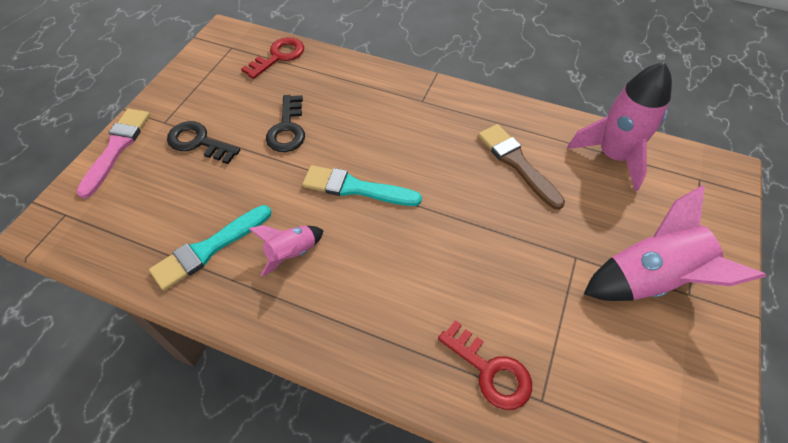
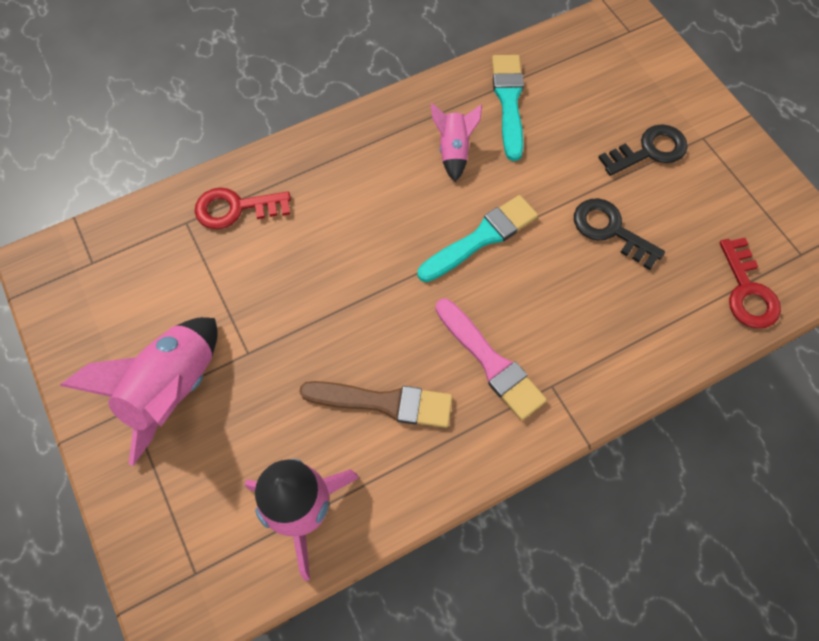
camera: 130 degrees right, 10 degrees up
(117, 148) = (690, 90): pink brush -> pink brush (490, 362)

